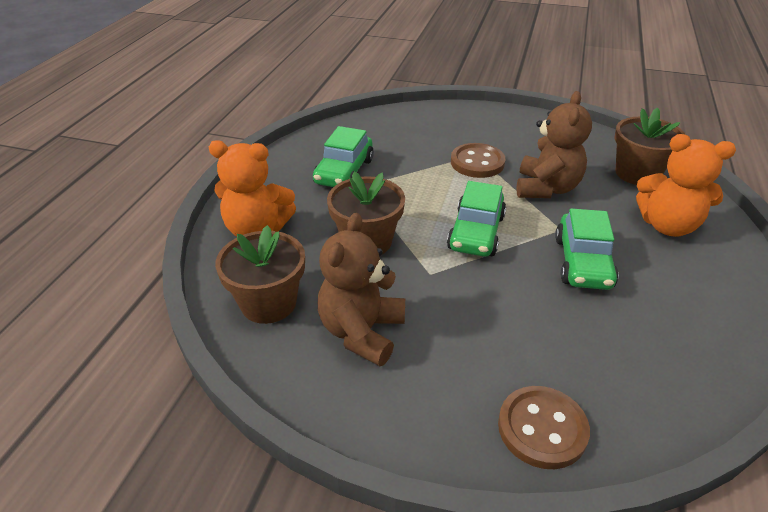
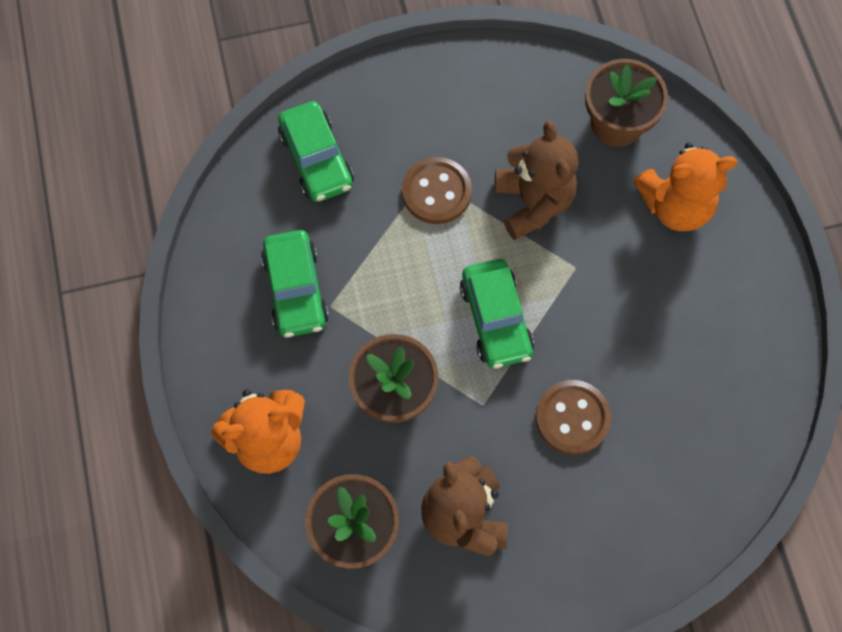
camera: 30 degrees left, 30 degrees up
(542, 428) = (660, 532): brown button -> brown button (572, 418)
(582, 262) = (616, 310): green car -> green car (316, 159)

